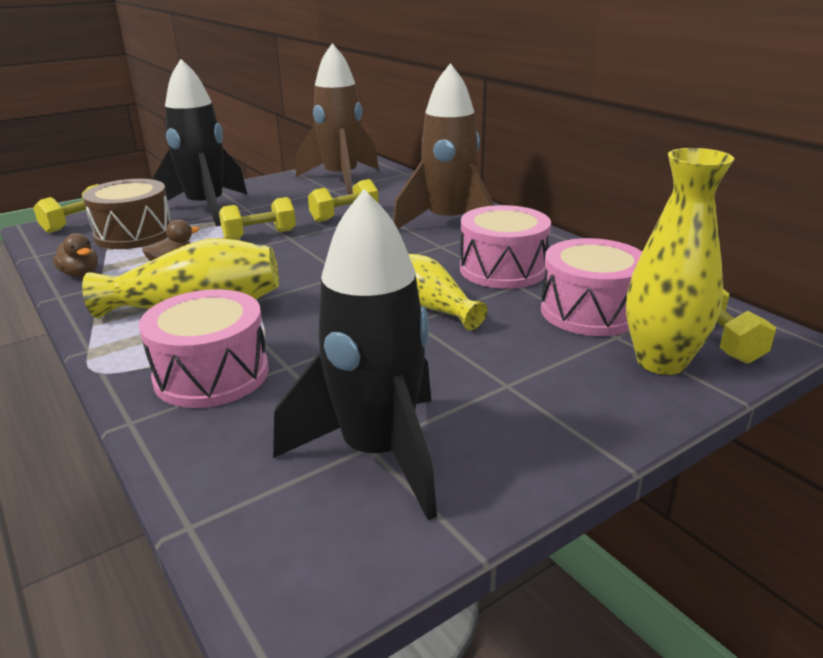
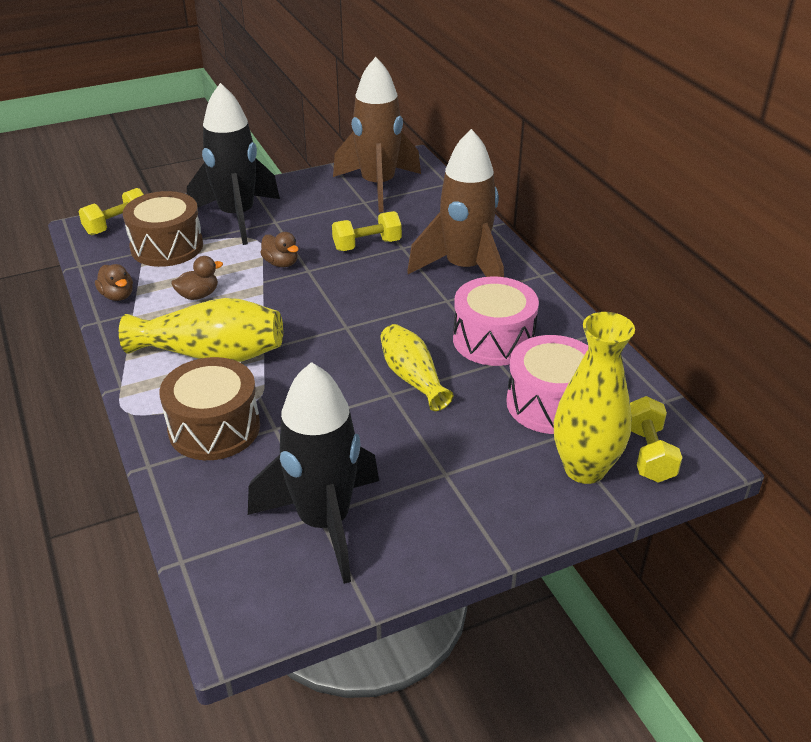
camera: 10 degrees right, 10 degrees up
(211, 374) = (214, 428): pink drum -> brown drum
(259, 235) = (281, 263): yellow dumbbell -> brown duck

